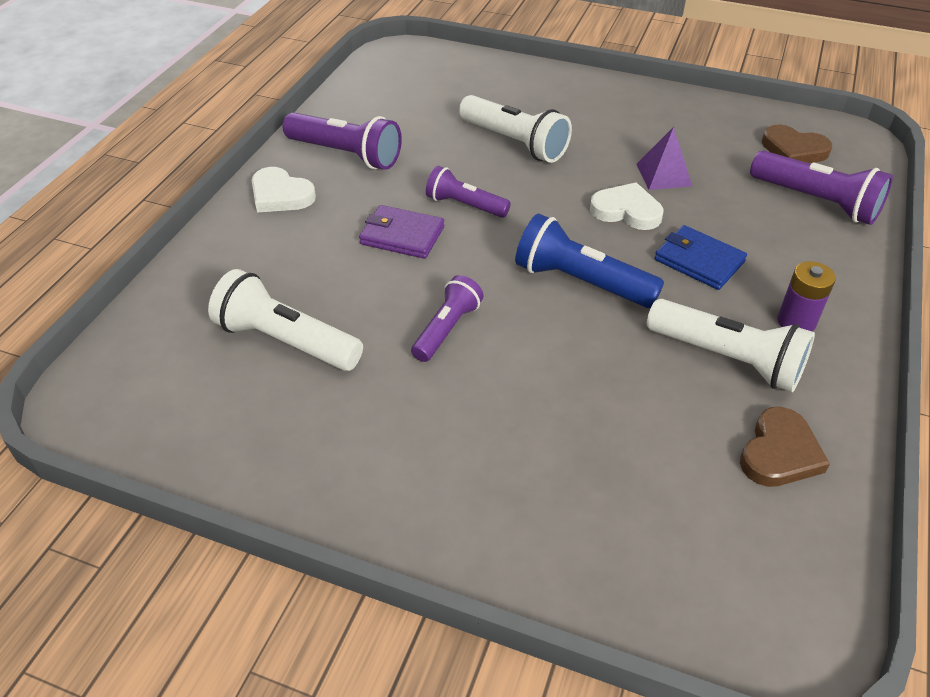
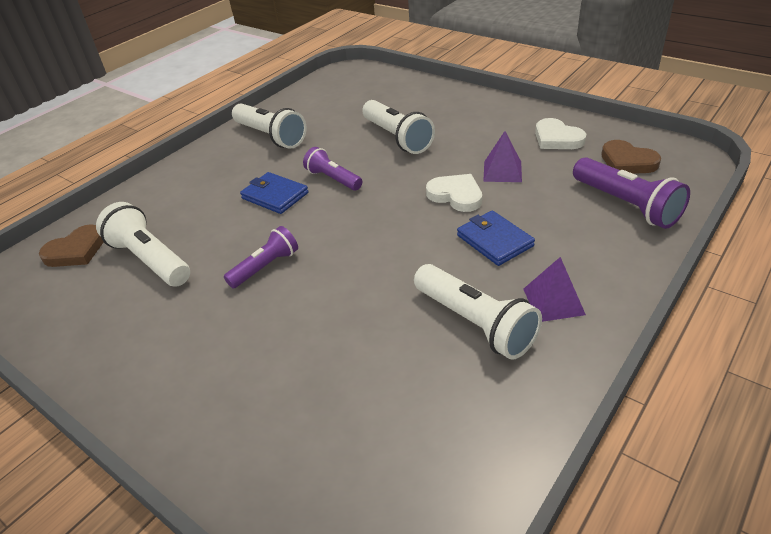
camera: 20 degrees right, 5 degrees down
(280, 195) = (210, 159): white heart -> white heart (557, 138)
(346, 155) = (270, 136): purple flashlight -> white flashlight
(402, 235) = (275, 195): purple wallet -> blue wallet
(581, 282) = (388, 245): blue flashlight -> none
(779, 453) = (477, 410): brown heart -> brown heart (76, 251)
(796, 322) = (553, 301): purple battery -> purple pyramid

